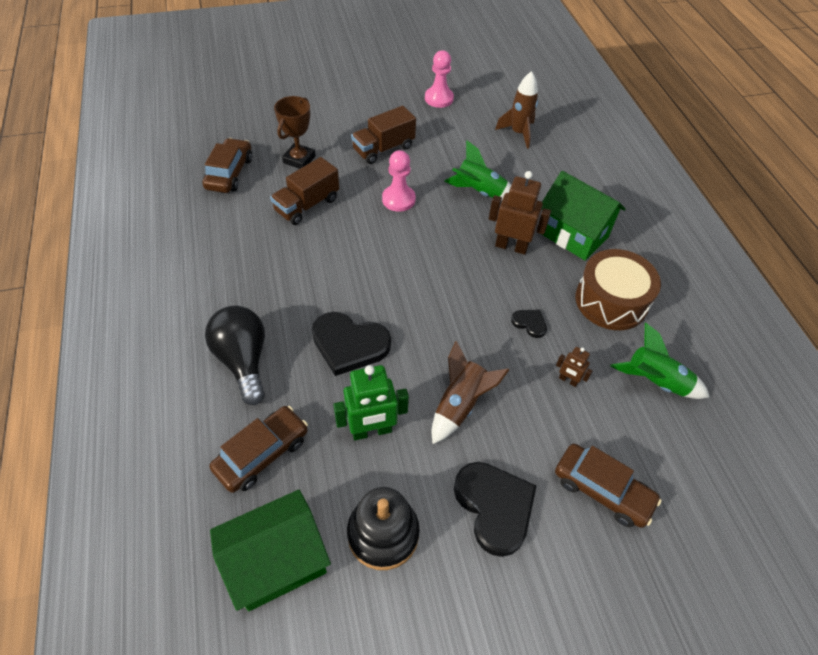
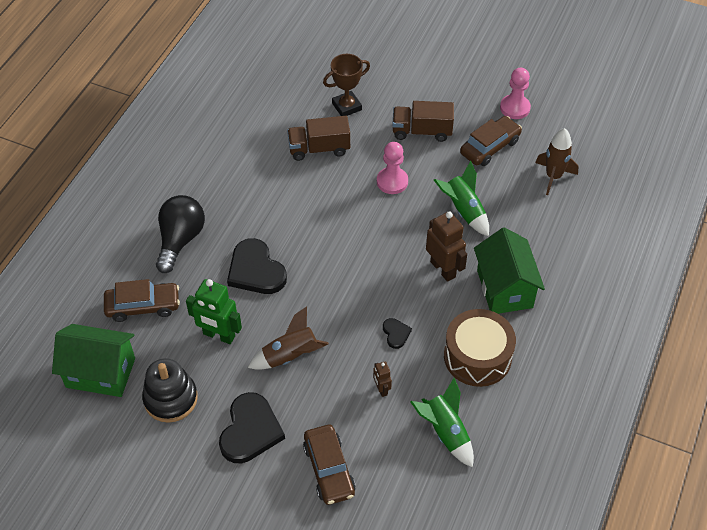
camera: 40 degrees right, 0 degrees up
(229, 173) = (285, 92): brown car -> brown car (490, 147)

